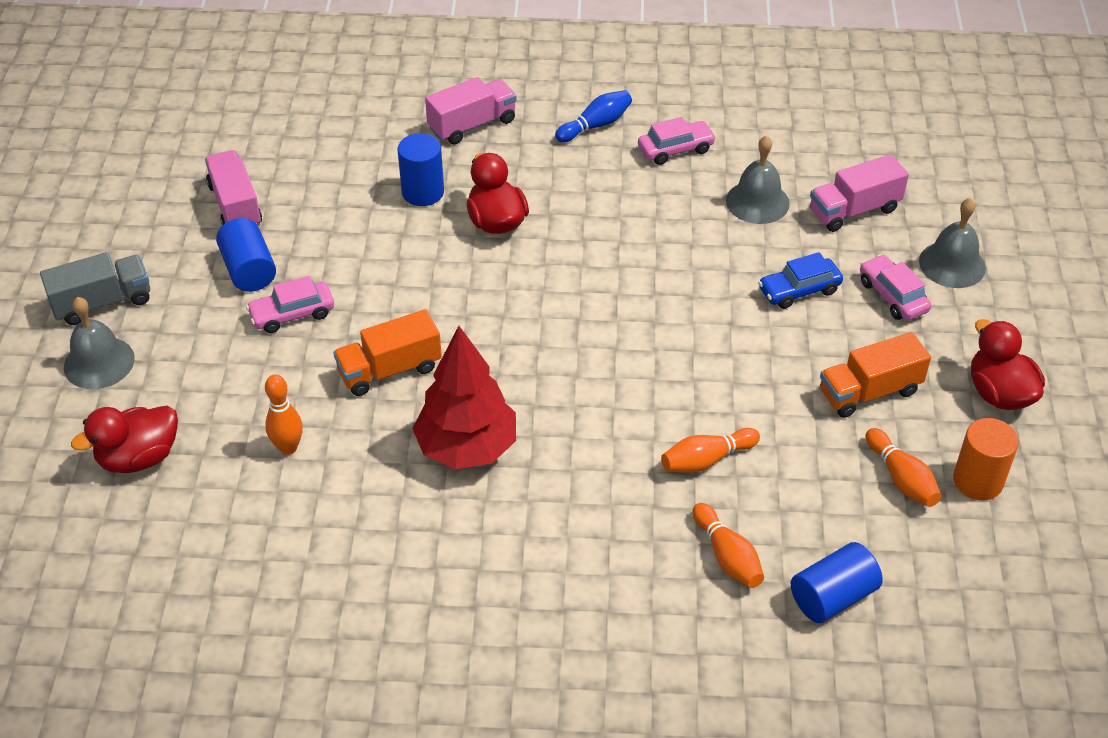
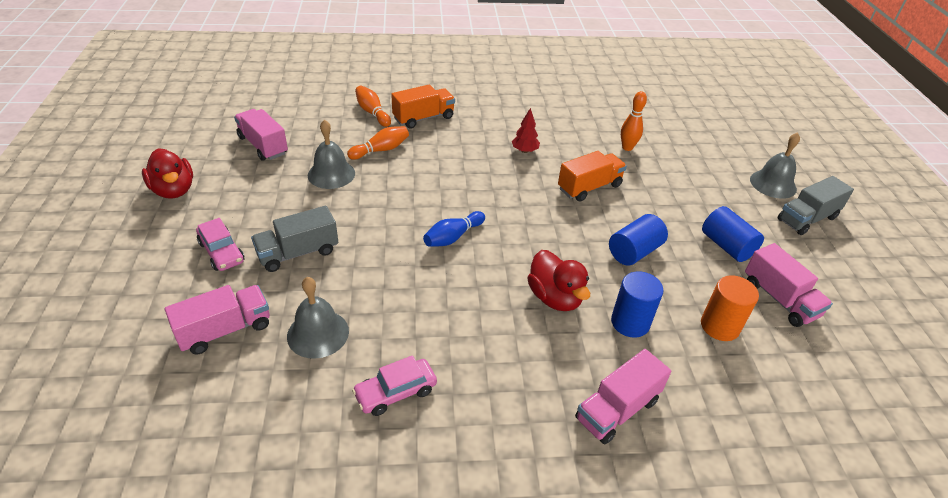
camera: 170 degrees right, 5 degrees down
(139, 458) = (705, 141): red duck -> none
(292, 314) = (674, 217): pink car -> none
(467, 448) = (524, 151): red tree -> red tree, size x0.46
(595, 125) = (484, 420): blue bowling pin -> blue bowling pin (453, 237)
(799, 290) = (298, 253): blue car -> grey truck
(832, 596) = (319, 100): blue cylinder -> blue cylinder (634, 252)
(869, 392) = (266, 188): orange truck -> orange truck (423, 118)
(901, 478) = (263, 145): orange bowling pin -> pink truck
(952, 264) = (156, 282): grey bell -> grey bell (331, 174)
(977, 481) = (216, 146): orange cylinder -> orange cylinder (719, 326)

